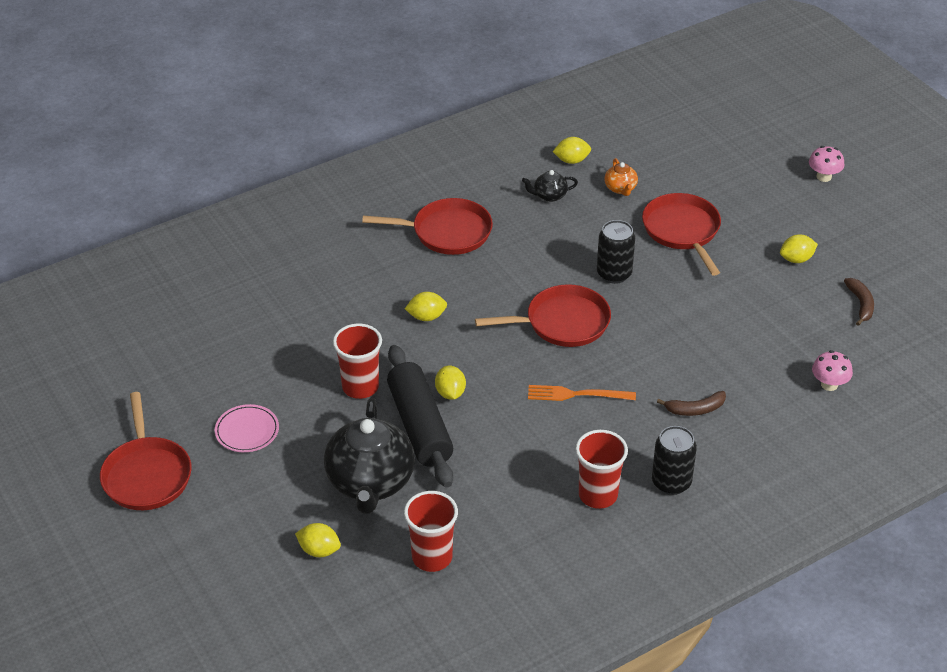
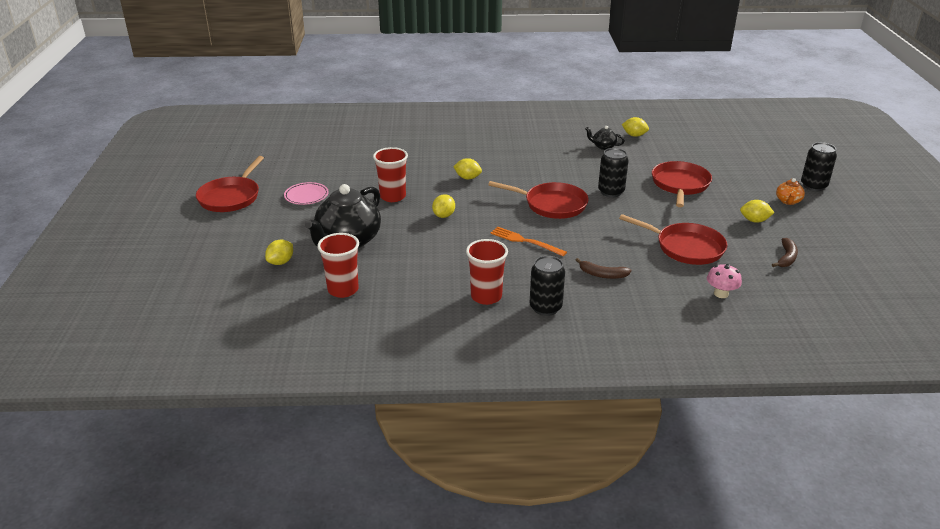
camera: 30 degrees right, 10 degrees down
(319, 550) = (281, 262): yellow lemon -> yellow lemon turned 75 degrees clockwise
(420, 426) = (408, 225): black rolling pin -> none
(447, 232) = (521, 146): red pan -> red pan (686, 247)
(620, 188) = (655, 155): orange teapot -> orange teapot (788, 201)
(824, 177) = (813, 186): pink mushroom -> black can

